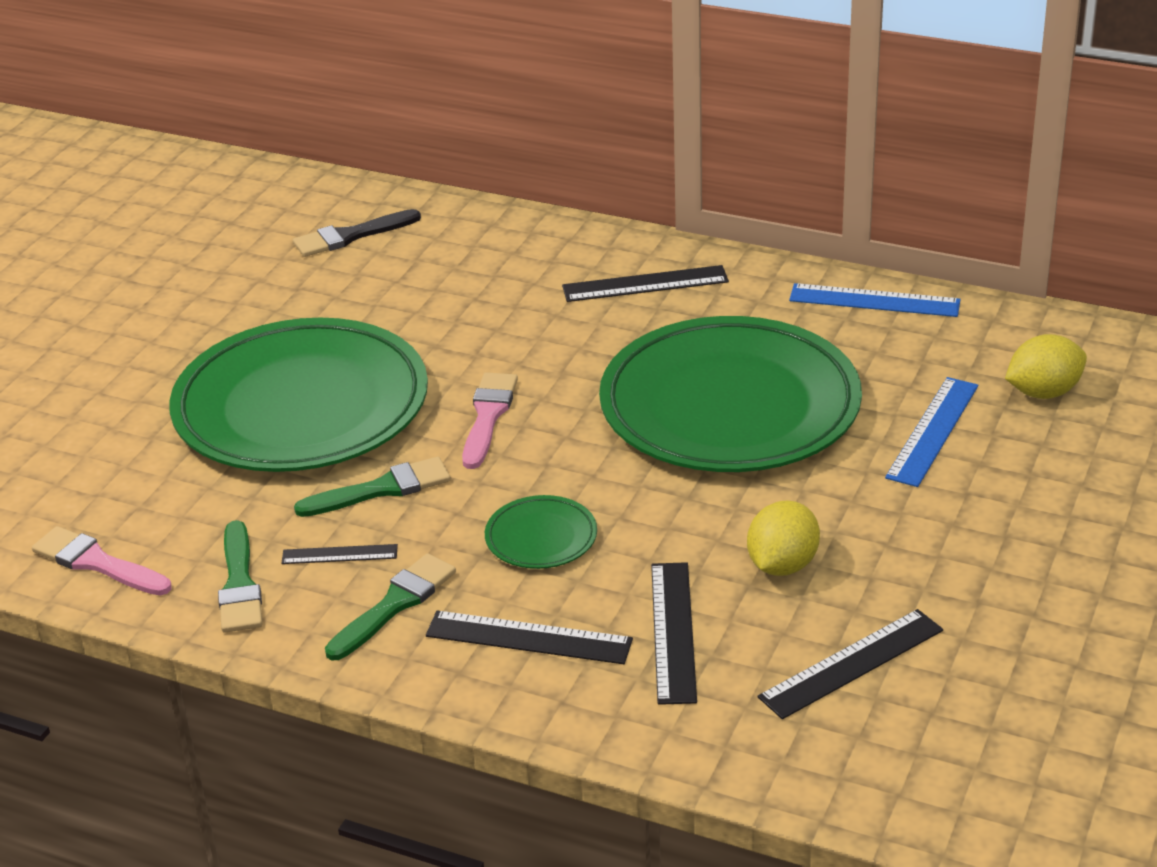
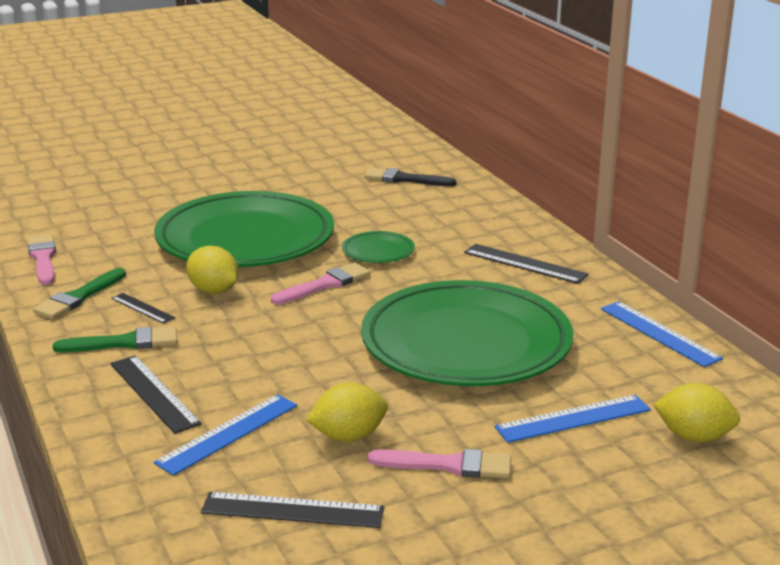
camera: 40 degrees right, 10 degrees down
(381, 489) = (214, 291): green brush -> yellow lemon
(541, 537) = (247, 351): green plate -> green plate (378, 251)
(672, 631) = (228, 433): black ruler -> blue ruler
(905, 538) = (448, 465): none -> pink brush

